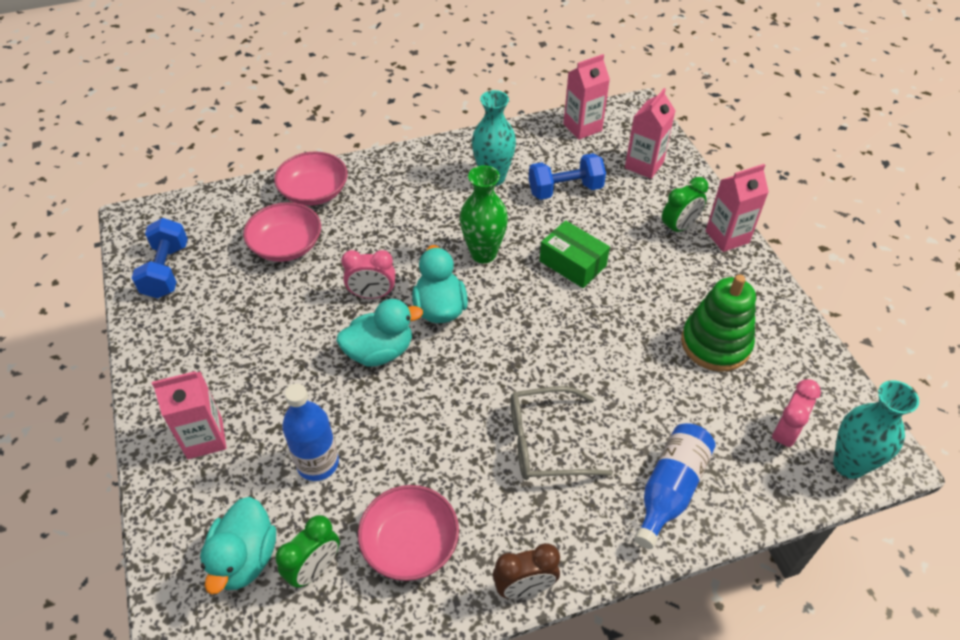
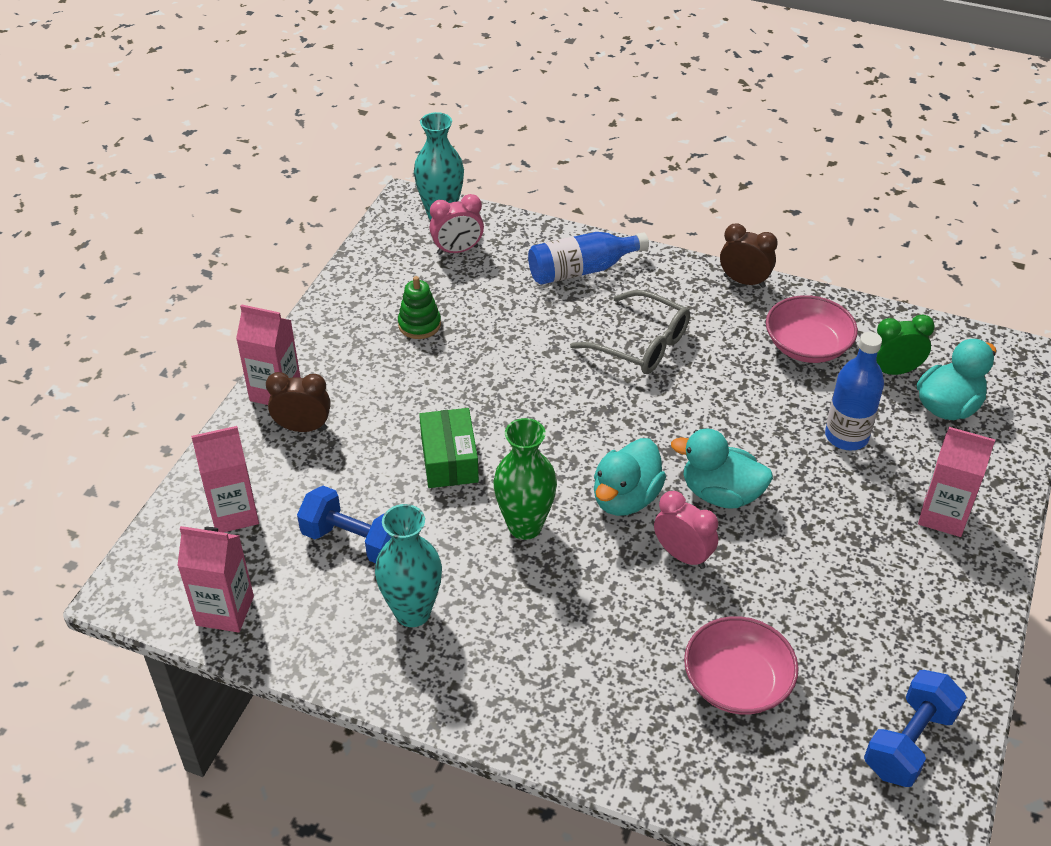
camera: 140 degrees left, 5 degrees down
(314, 192) = (647, 744): pink bowl -> none
(679, 227) = (303, 427): green clock -> brown clock
(715, 343) = (419, 325): green stacking toy -> green stacking toy, size x0.58

